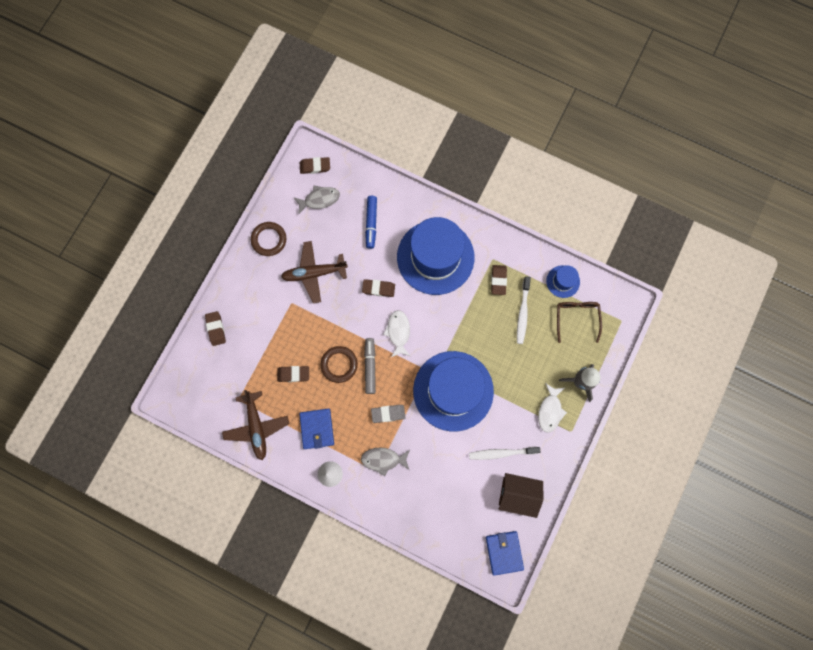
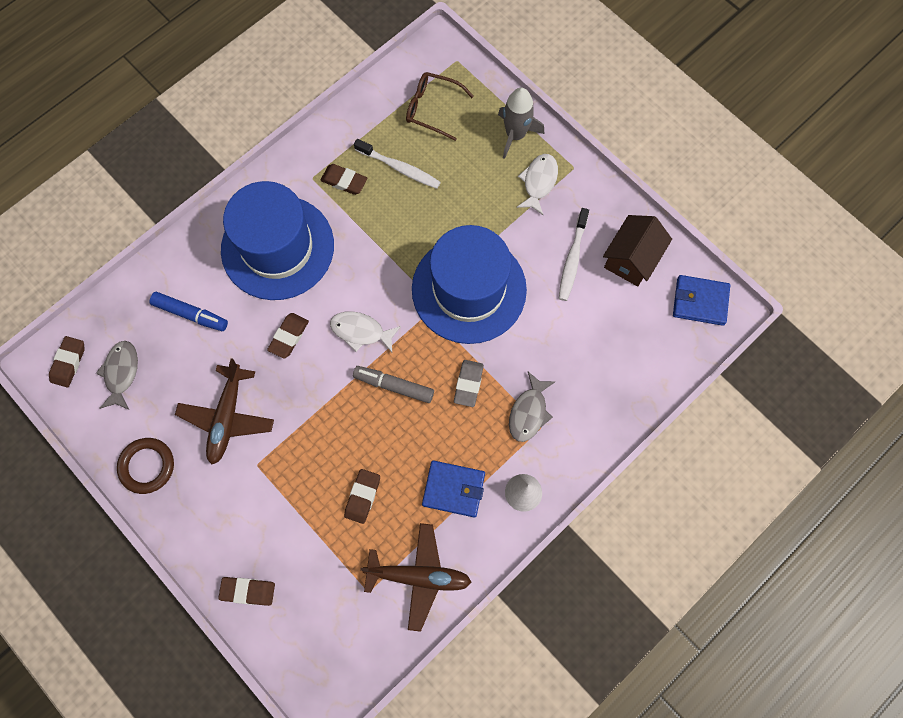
camera: 70 degrees left, 5 degrees down
(339, 364) = (374, 427): brown ring -> none
(550, 410) = (539, 182): white fish -> white fish turned 105 degrees counterclockwise
(563, 281) = (378, 107): blue hat -> none

